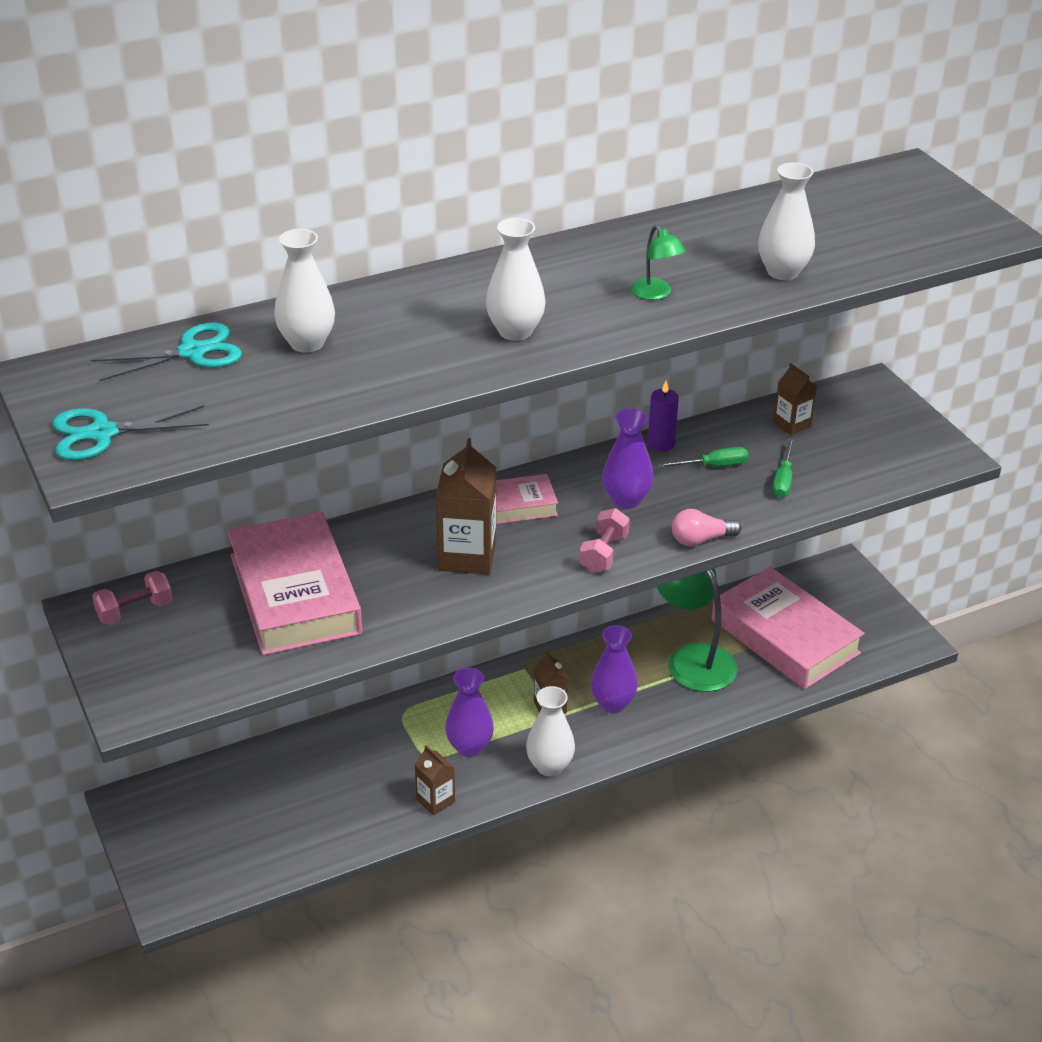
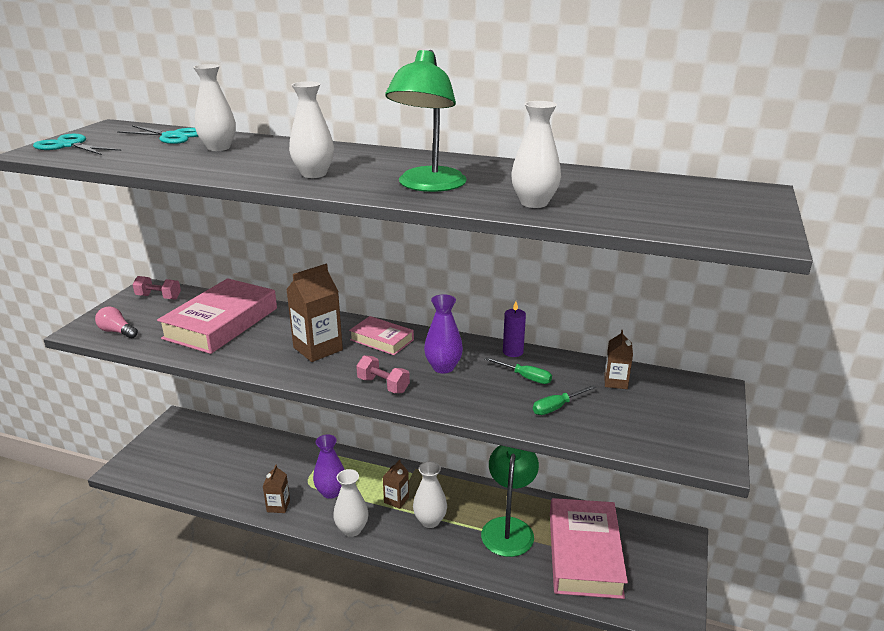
camera: 45 degrees right, 10 degrees down
(604, 553) = (383, 385): pink dumbbell -> pink dumbbell turned 60 degrees clockwise
(612, 704) = (430, 521): purple vase -> white vase
(655, 294) = (428, 186): green lamp -> green lamp, size x2.14
(701, 540) = (448, 409): pink light bulb -> pink light bulb (117, 332)

